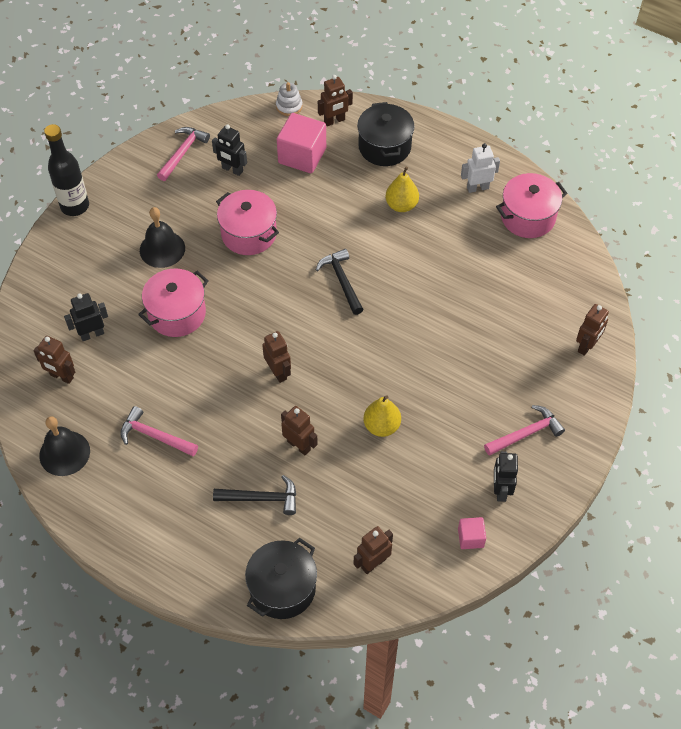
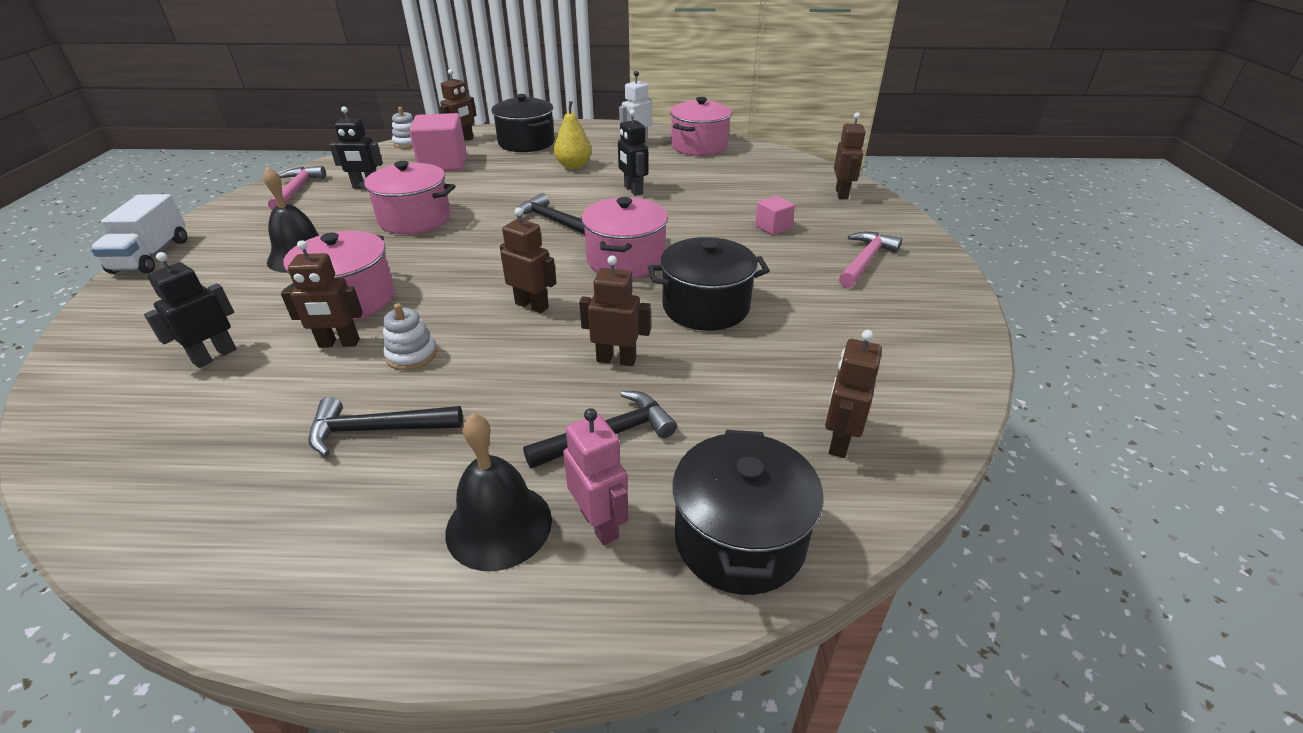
camera: 30 degrees left, 20 degrees down
(61, 376) = (167, 418): brown robot -> brown robot (339, 343)
(64, 453) = (198, 518): black bell -> black bell (499, 525)
(75, 206) = (151, 256): black bottle -> white truck
(154, 436) = (377, 430): pink hammer -> black hammer
(192, 385) = (411, 355): none -> white stacking toy
(227, 547) = (600, 524): none -> pink robot
(363, 352) = (626, 260): none -> pink pot
(381, 426) = (706, 307): yellow pear -> black pot
(470, 538) = (922, 362): pink cube -> pink cube (773, 227)
(500, 490) = (898, 310): black robot -> black robot (633, 190)

